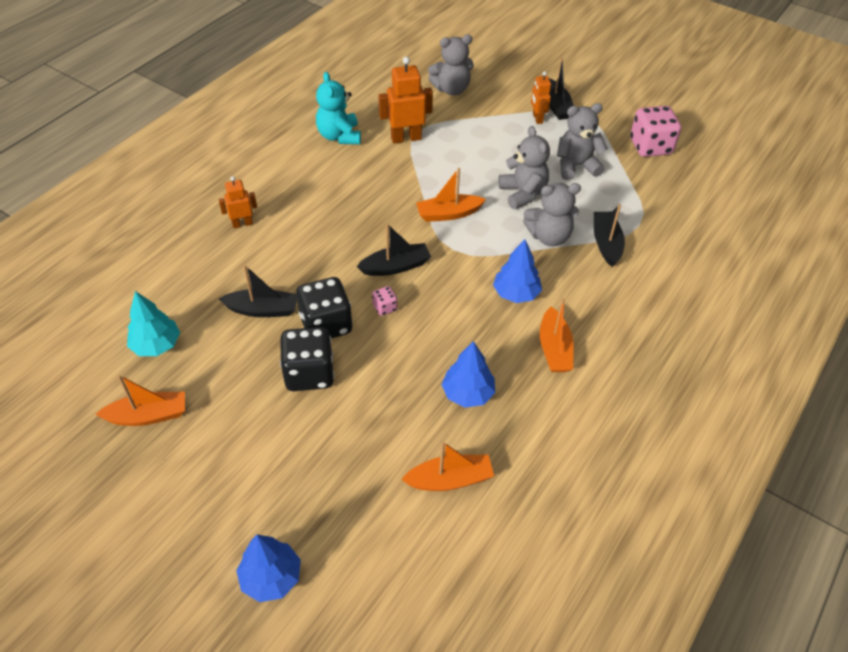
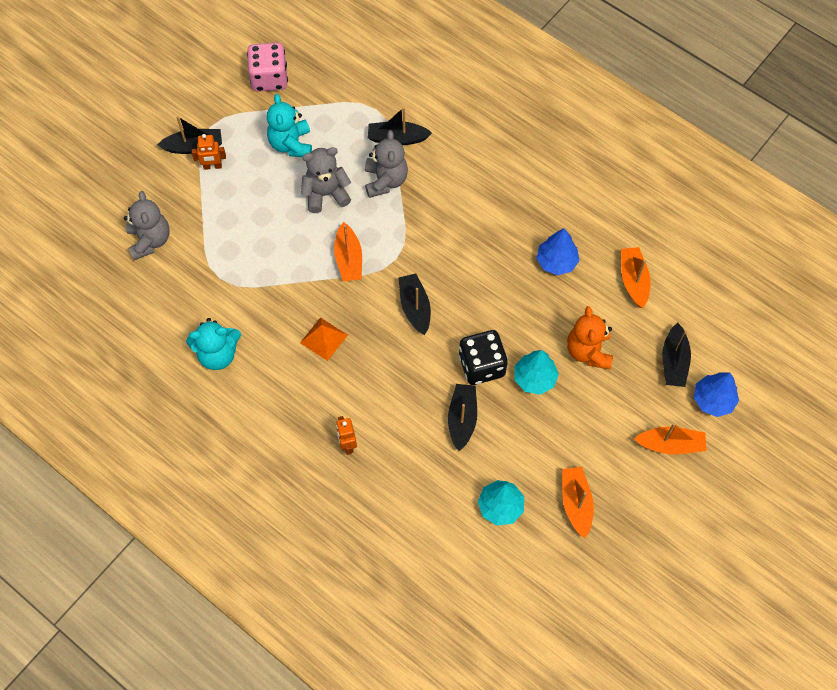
camera: 85 degrees left, 15 degrees up
(309, 373) = (534, 378): black dice -> turquoise tree
(330, 527) = (674, 361): none -> black boat
(345, 428) = (588, 351): none -> orange teddy bear
(356, 201) = (324, 339): none -> orange pyramid
(385, 307) = (464, 318): pink dice -> none
(406, 138) = (229, 290): orange robot -> none
(516, 293) = (452, 215): blue tree -> none
(554, 349) = (513, 195): orange boat -> orange boat (670, 444)
(576, 166) = (291, 144): grey teddy bear -> turquoise teddy bear

